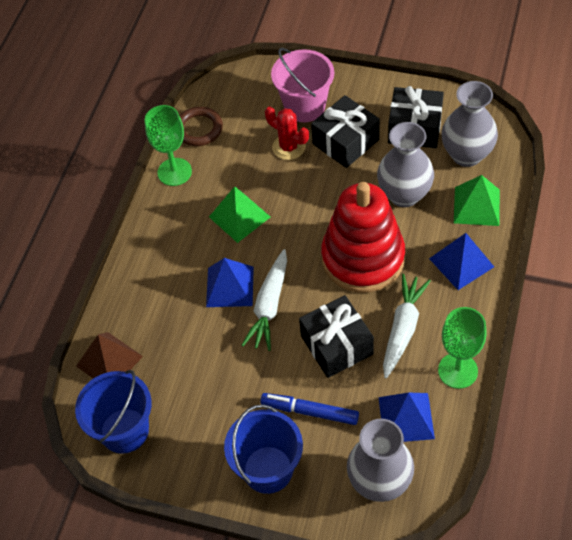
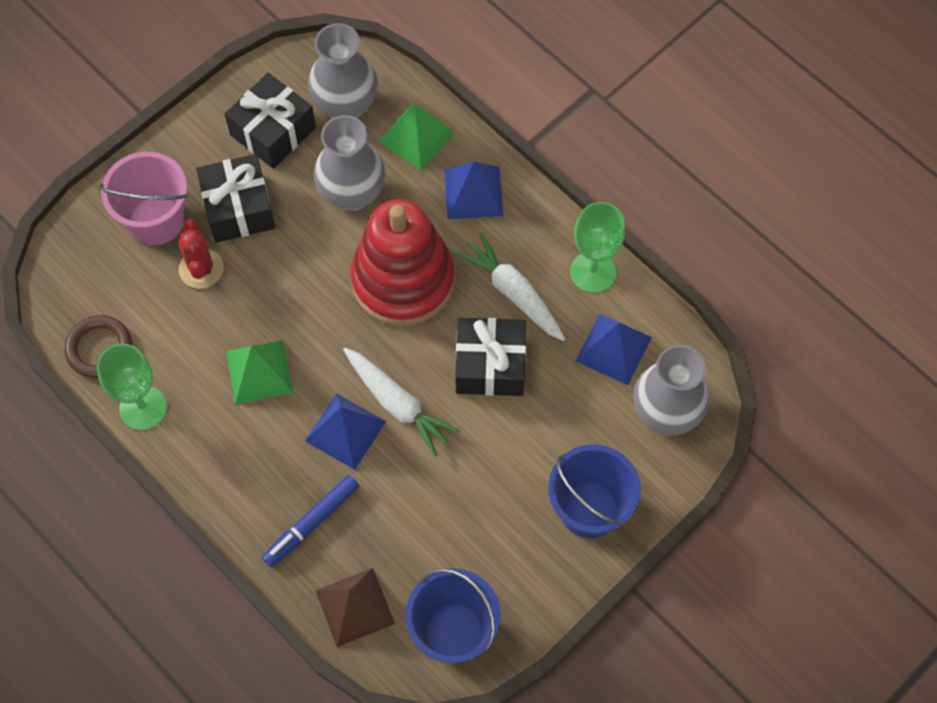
camera: 65 degrees left, 10 degrees up
(289, 147) = (201, 269): red cactus -> red cactus turned 75 degrees counterclockwise
(310, 412) = (550, 434): blue marker -> blue marker (312, 523)

